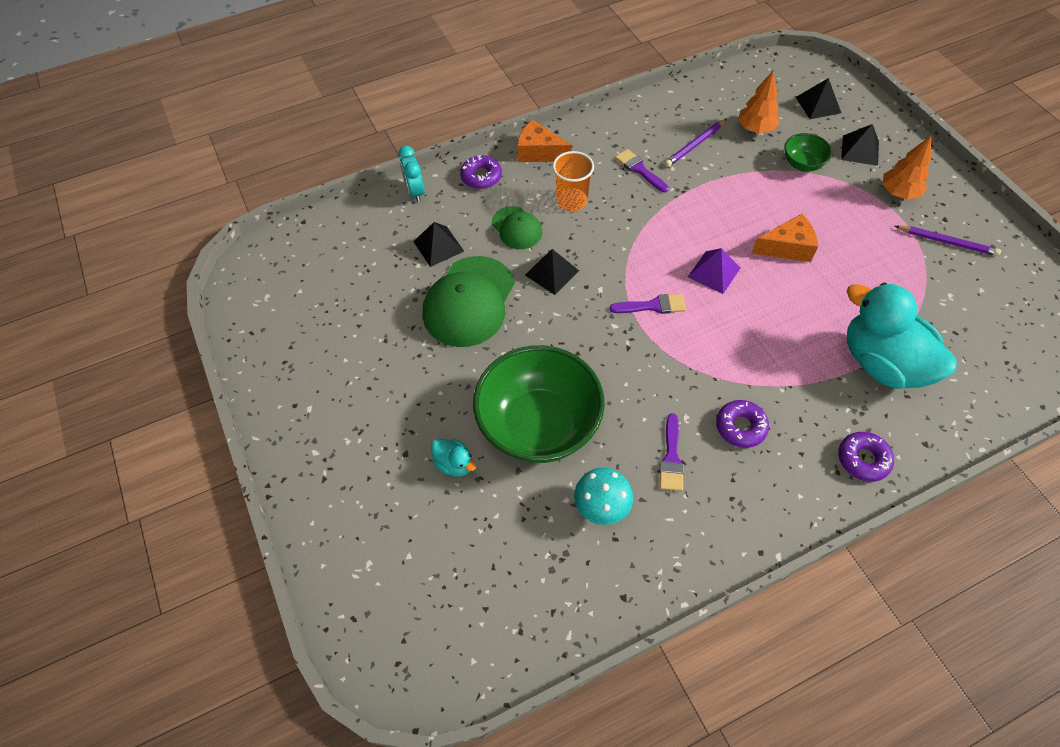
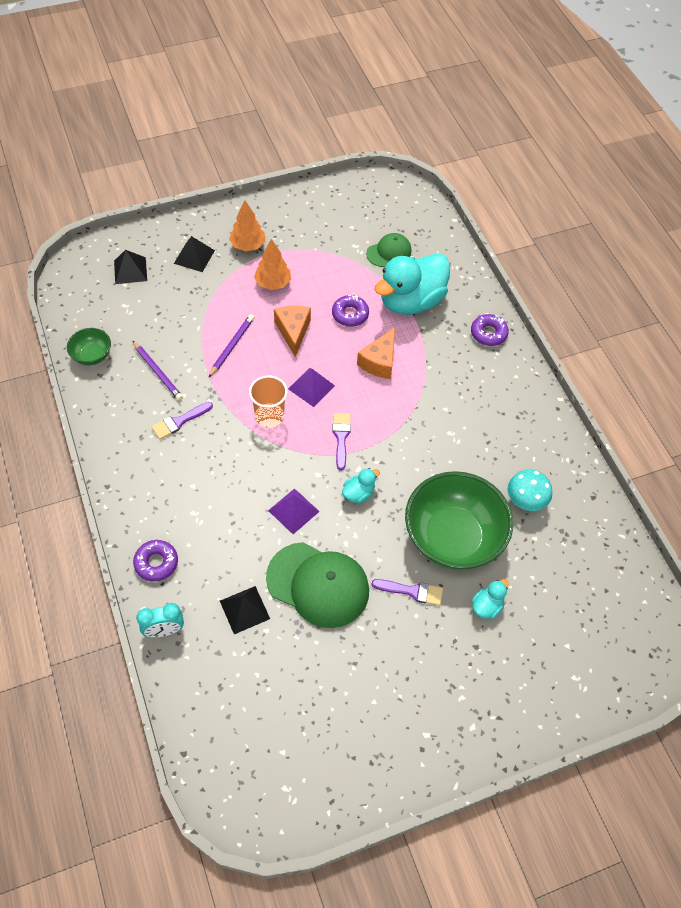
camera: 90 degrees left, 0 degrees up
(516, 228) = (233, 535): green cap -> green cap (389, 252)
(539, 152) = (134, 505): orange cheese -> orange cheese (379, 361)
(551, 272) = (293, 511): black pyramid -> purple pyramid
(571, 201) = (208, 484): orange cup -> orange cup (269, 416)
(582, 328) = (358, 493): none -> turquoise duck
(671, 458) = (485, 449): purple brush -> purple brush (412, 591)
(740, 427) = (460, 399): purple donut -> purple donut (350, 314)
(755, 129) = (148, 322): orange tree -> orange tree (273, 283)
(802, 164) = (201, 299): green bowl -> green bowl (92, 356)
(947, 242) = (304, 232): purple pencil -> purple pencil (232, 346)

